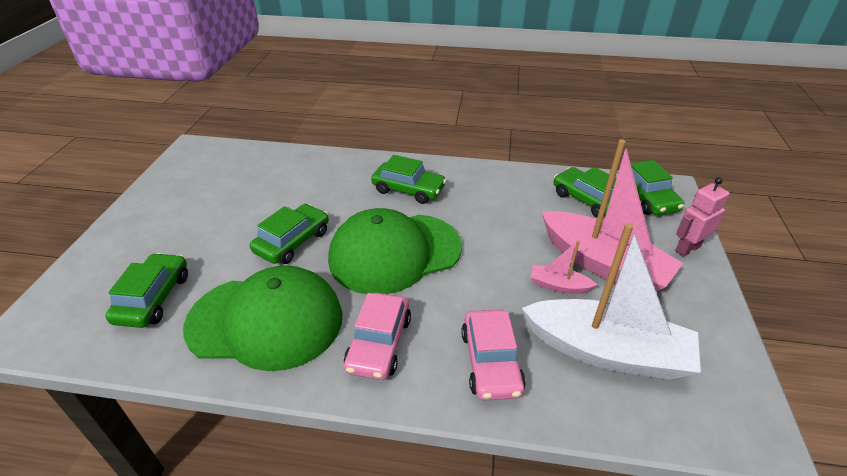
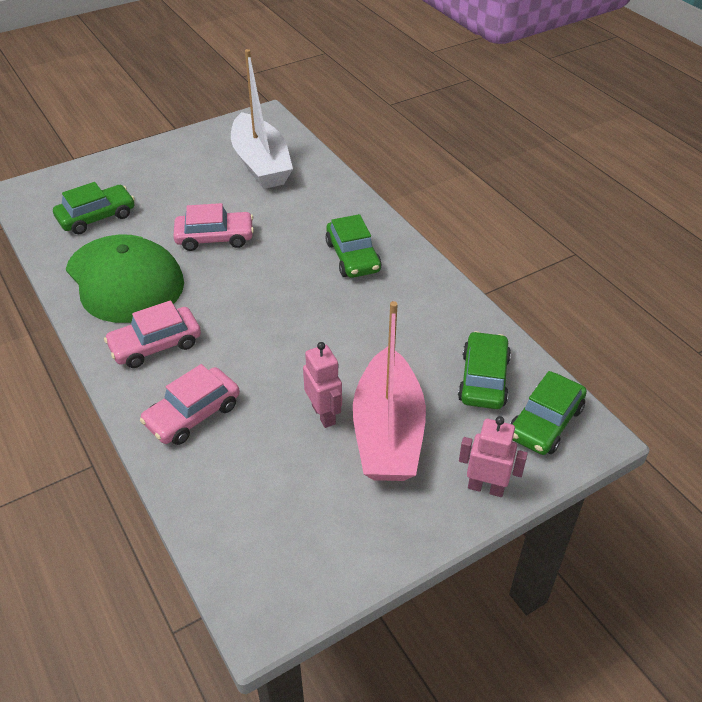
camera: 50 degrees right, 5 degrees up
(292, 241) = (215, 238): green car -> pink car
(394, 253) = (260, 297): green cap -> none
(558, 286) = (324, 414): pink boat -> pink robot
(607, 351) = (270, 480): white boat -> white boat (261, 164)

